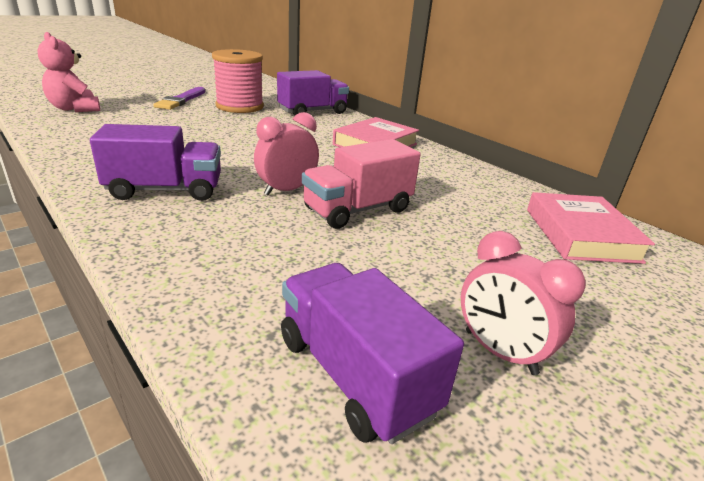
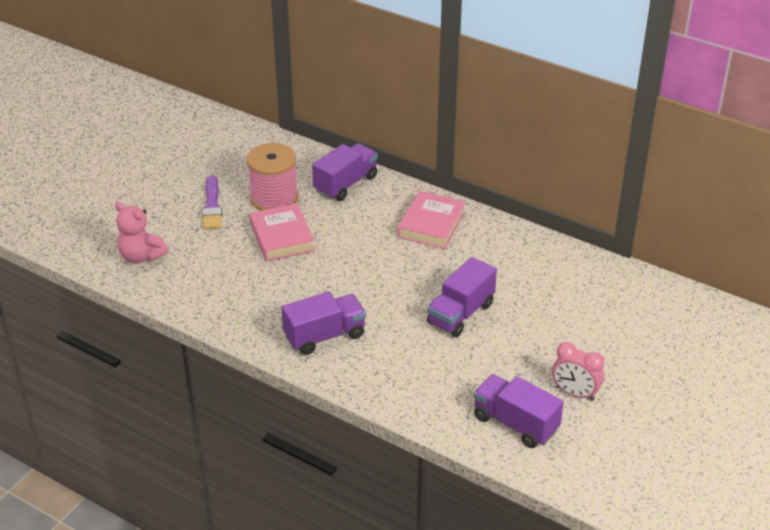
camera: 15 degrees left, 10 degrees up
(286, 190) = (402, 309): pink clock -> none
(358, 210) = (460, 314): pink truck -> purple truck
(580, 235) = (608, 292): pink book -> pink book (282, 237)

